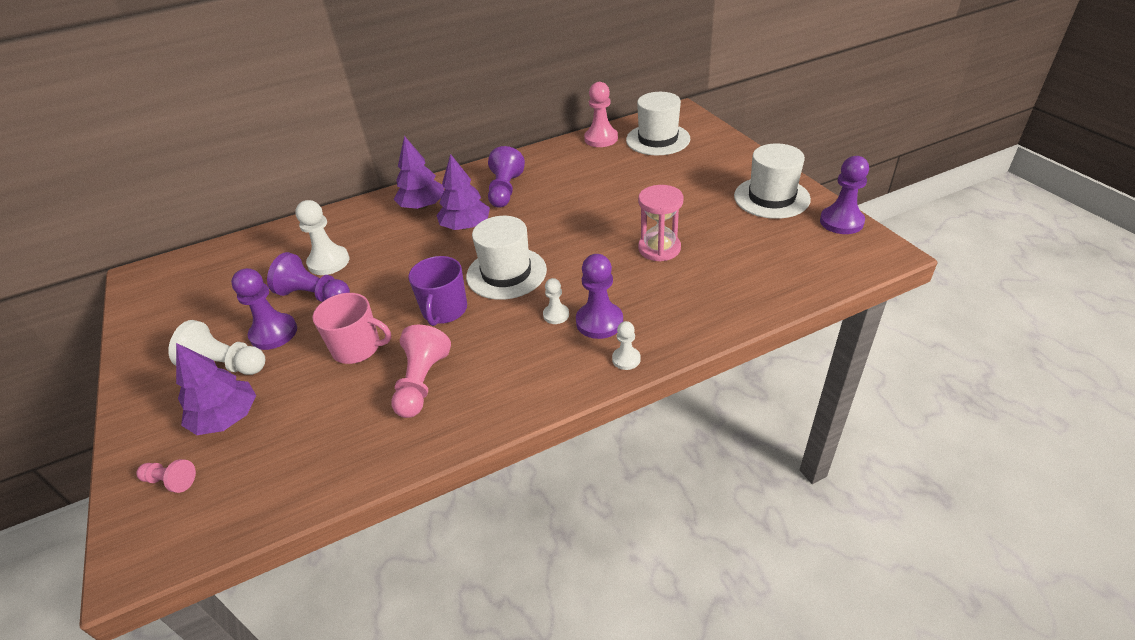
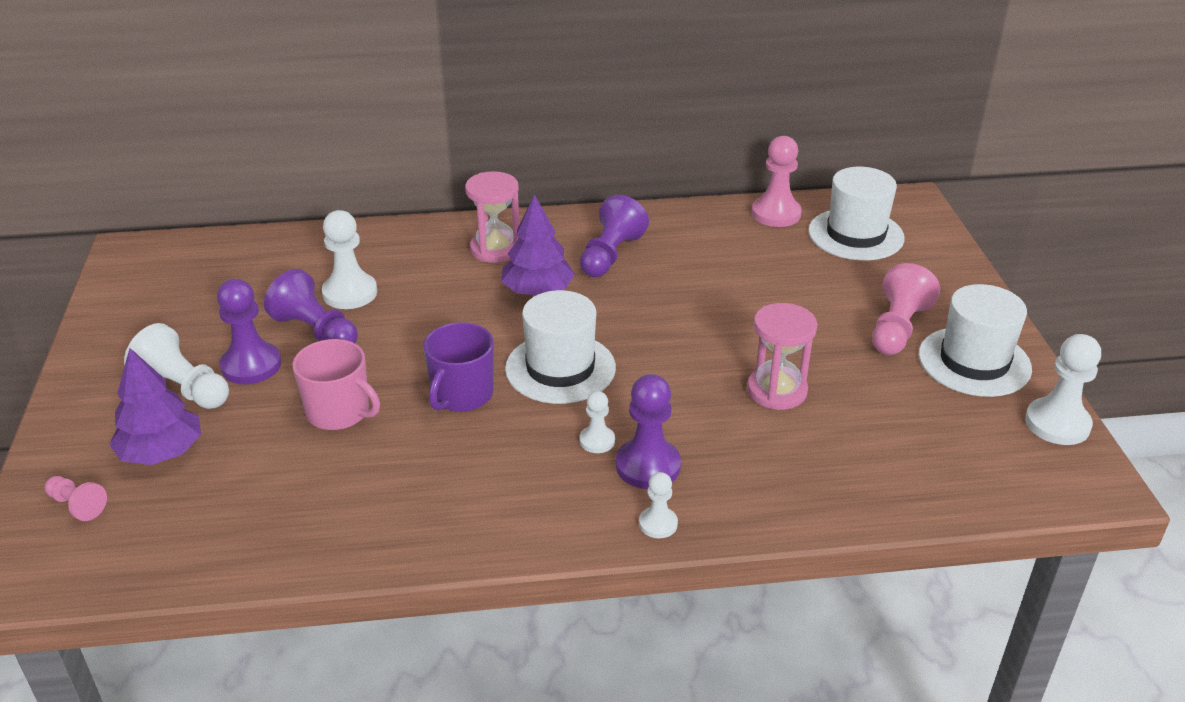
camera: 15 degrees right, 5 degrees down
(422, 206) = (495, 249): purple tree -> pink hourglass
(422, 383) = (395, 478): pink pawn -> pink pawn (897, 329)
(841, 222) = (1057, 424): purple pawn -> white pawn

